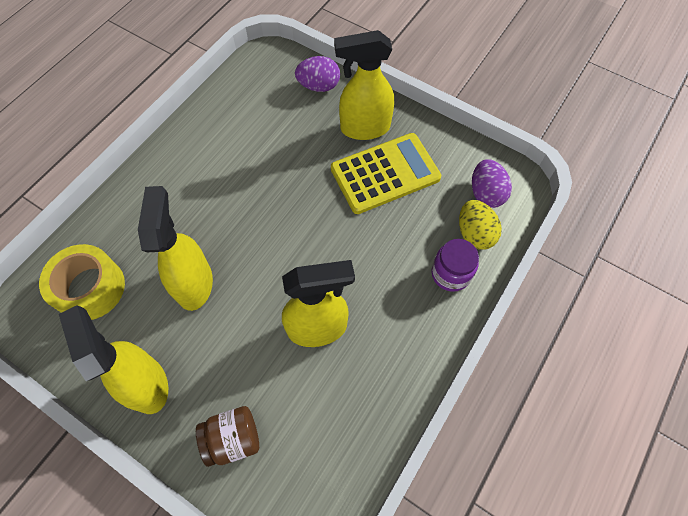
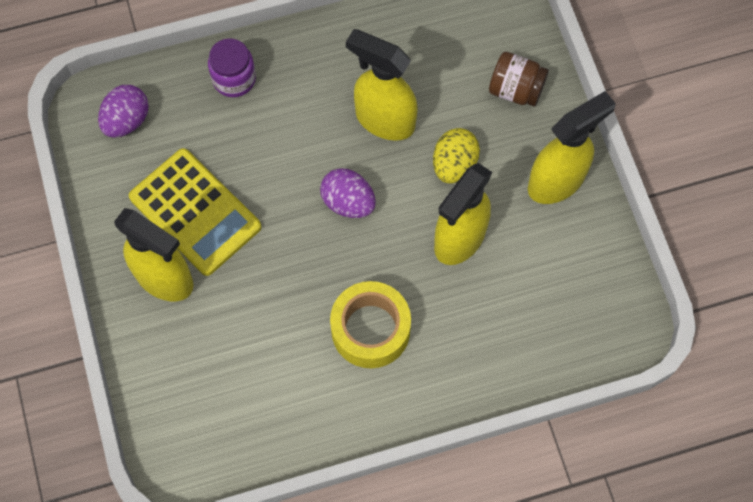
camera: 140 degrees left, 5 degrees up
(90, 288) = (556, 307): yellow tape -> yellow tape (370, 330)
(146, 383) = (556, 181): yellow spray bottle -> yellow spray bottle turned 135 degrees counterclockwise
(319, 86) = (160, 371): purple egg -> purple egg (348, 202)
(385, 174) = (195, 212): yellow calculator -> yellow calculator turned 150 degrees counterclockwise
(474, 234) = (177, 95): yellow egg -> yellow egg (454, 164)

